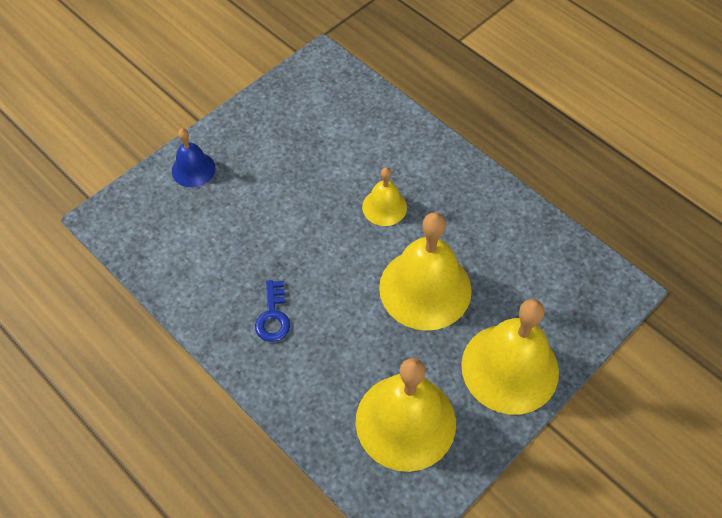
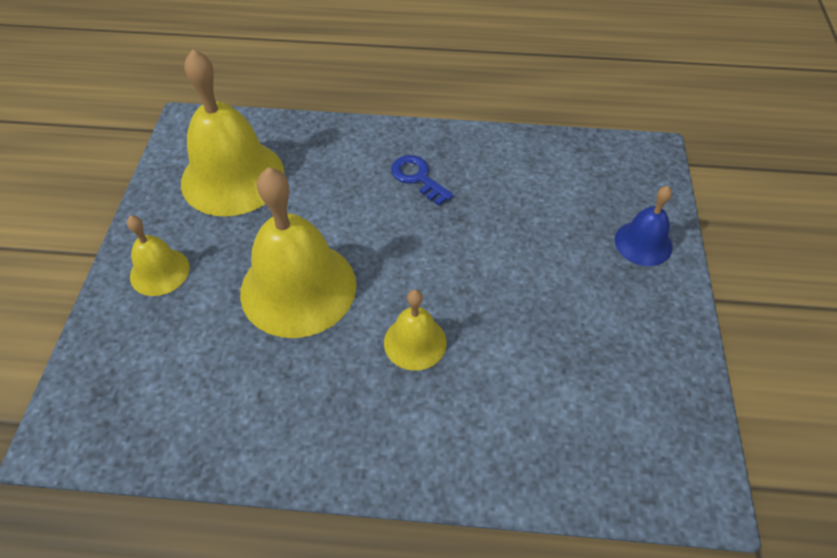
camera: 140 degrees right, 5 degrees down
(510, 368) = (159, 271): yellow bell -> yellow bell, size x0.51

